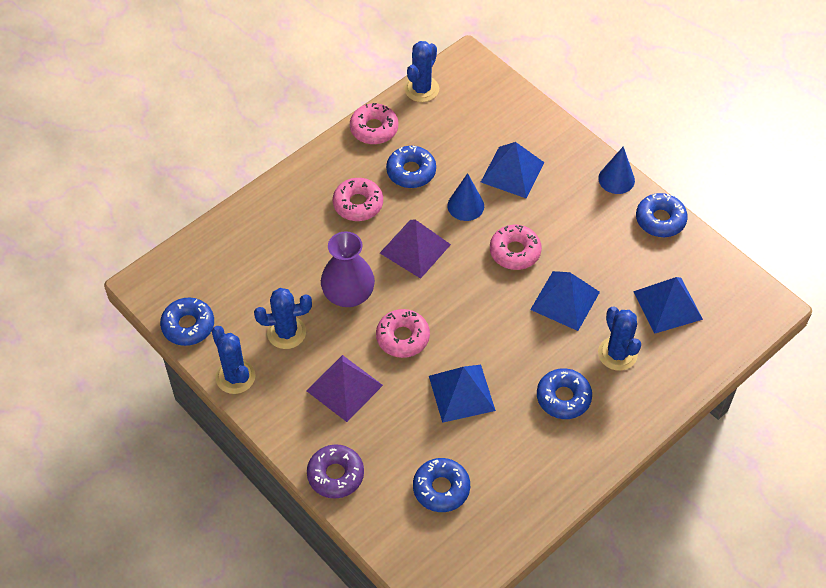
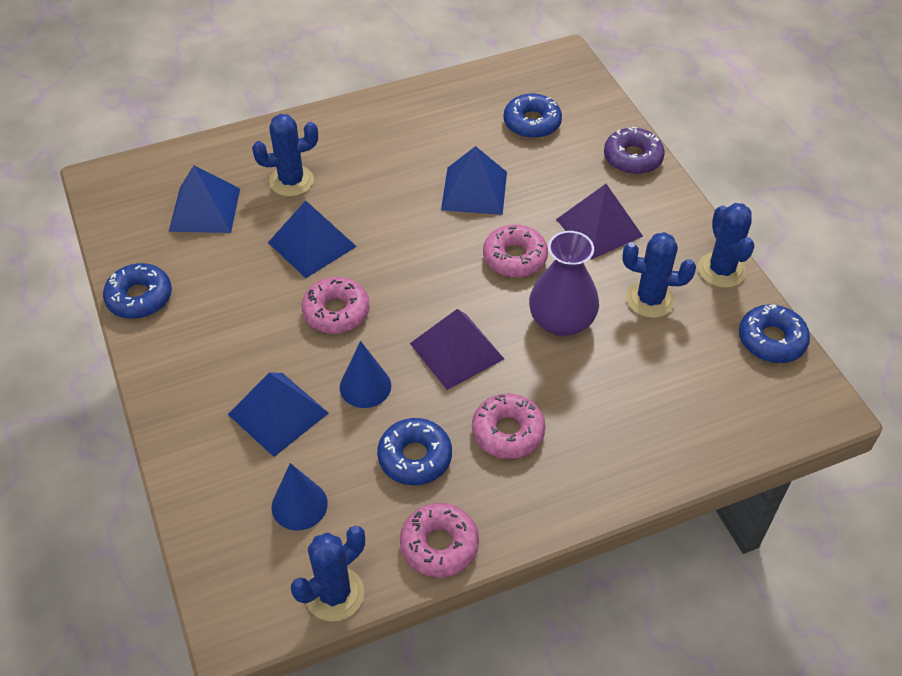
camera: 160 degrees left, 5 degrees down
(563, 397) = (372, 160): blue donut -> none
(616, 179) = (152, 362): blue cone -> blue cone (299, 505)
(617, 354) = (291, 181): blue cactus -> blue cactus turned 75 degrees clockwise

